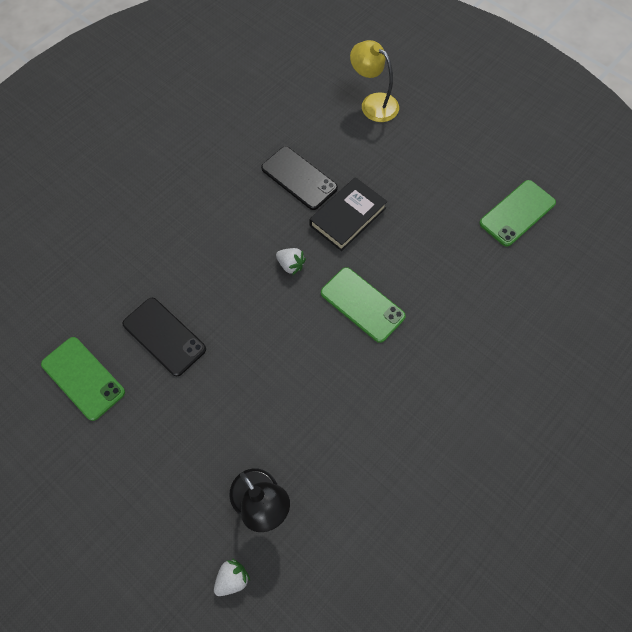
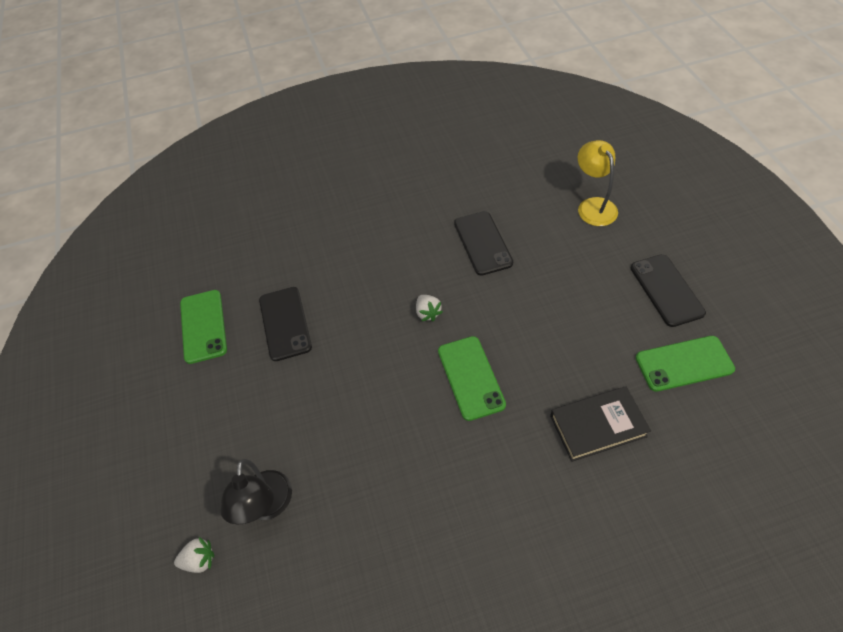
camera: 35 degrees right, 10 degrees down
(348, 217) = (506, 294): black book -> black book (598, 426)
(472, 156) = (666, 290): none -> black phone

